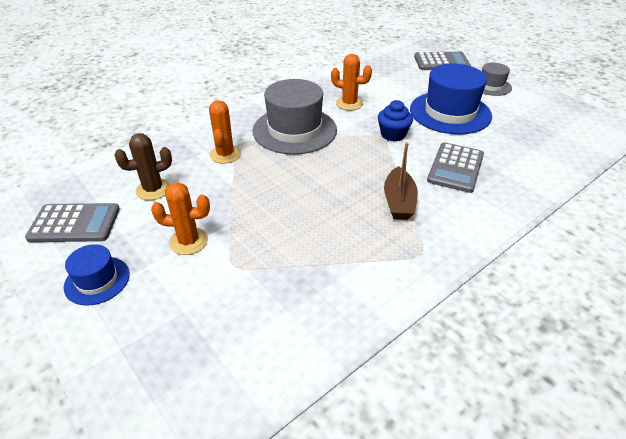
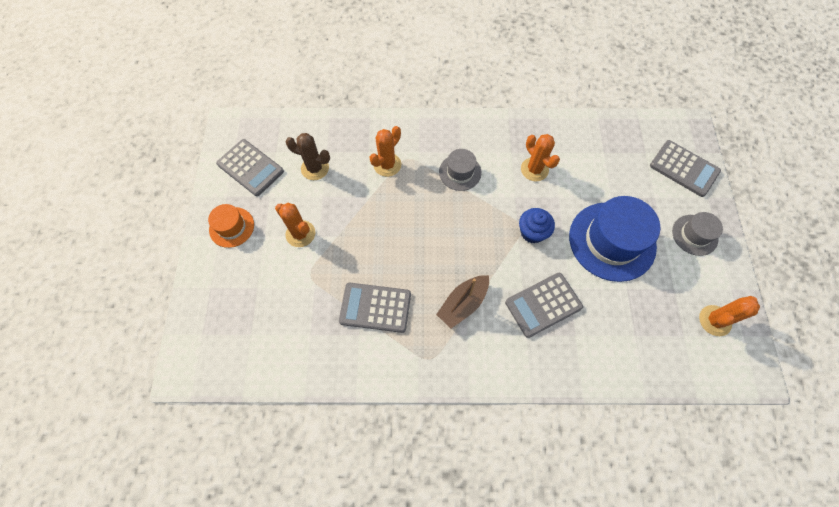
camera: 40 degrees right, 25 degrees up
(97, 280) = (231, 227): blue hat -> orange hat
(294, 130) = (460, 172): grey hat -> grey hat, size x0.52
(328, 249) = (375, 307): none -> grey calculator
(561, 116) = (714, 320): none -> orange cactus

